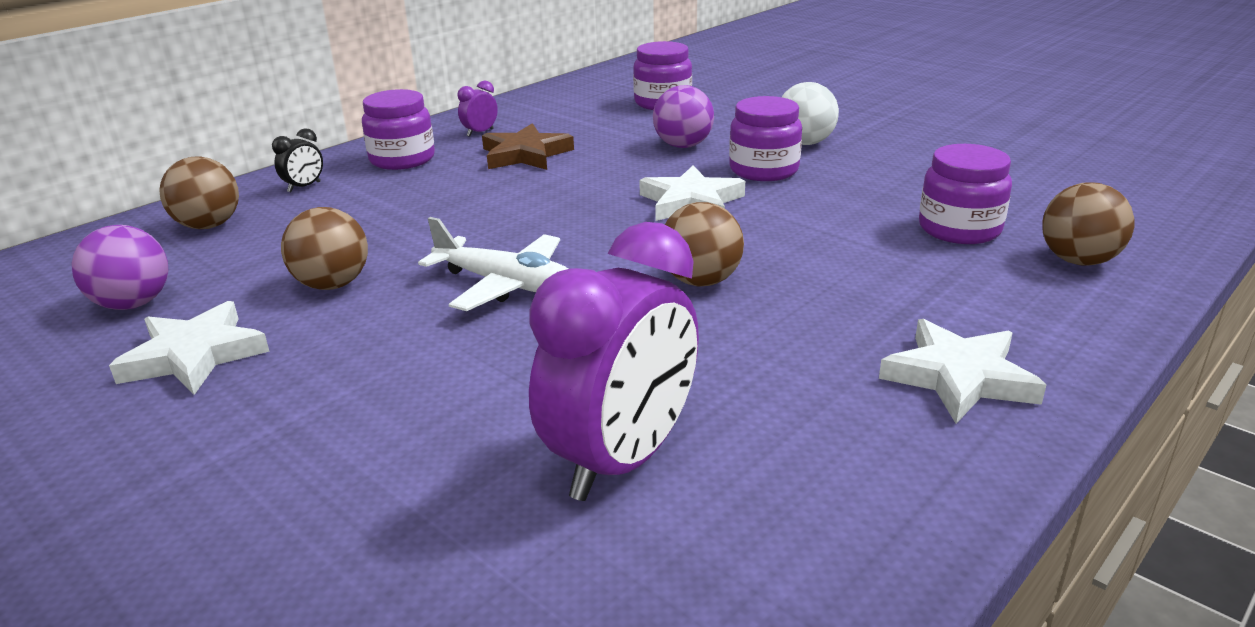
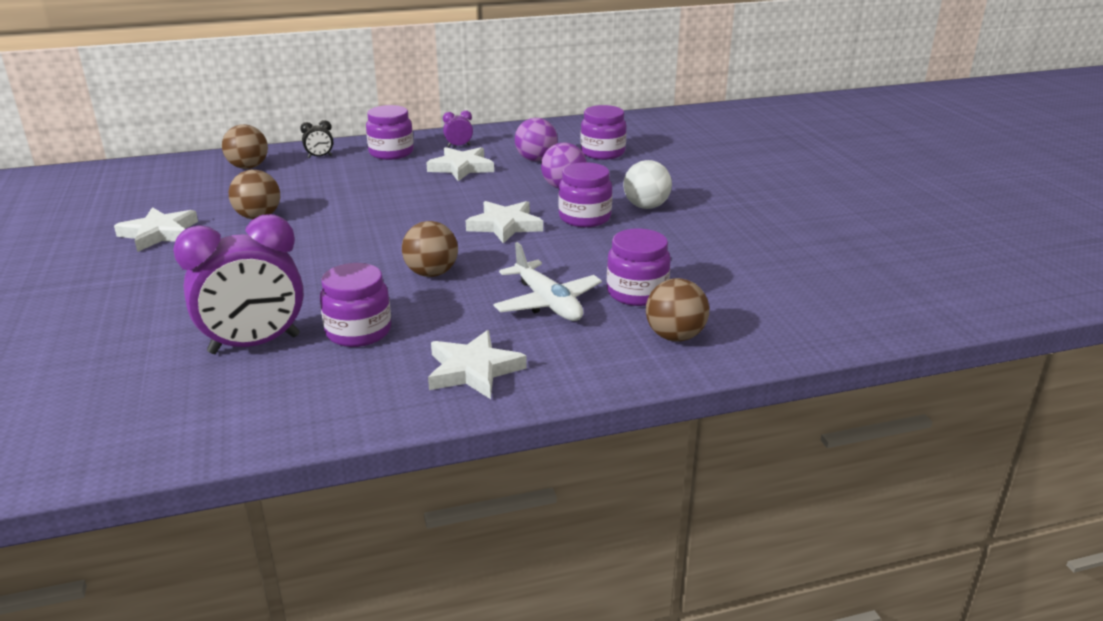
camera: 30 degrees right, 0 degrees up
(133, 304) = (167, 200): purple ball -> purple ball (536, 159)
(507, 285) = (334, 243): white plane -> white plane (548, 303)
(525, 154) = (461, 168): brown star -> white star
(737, 385) = (358, 332): none -> purple jar

